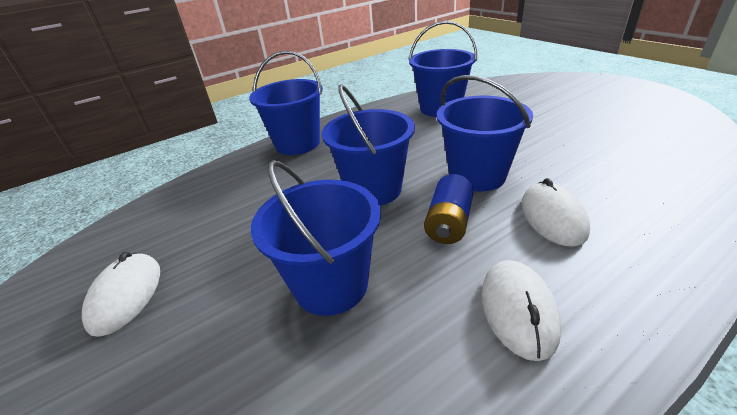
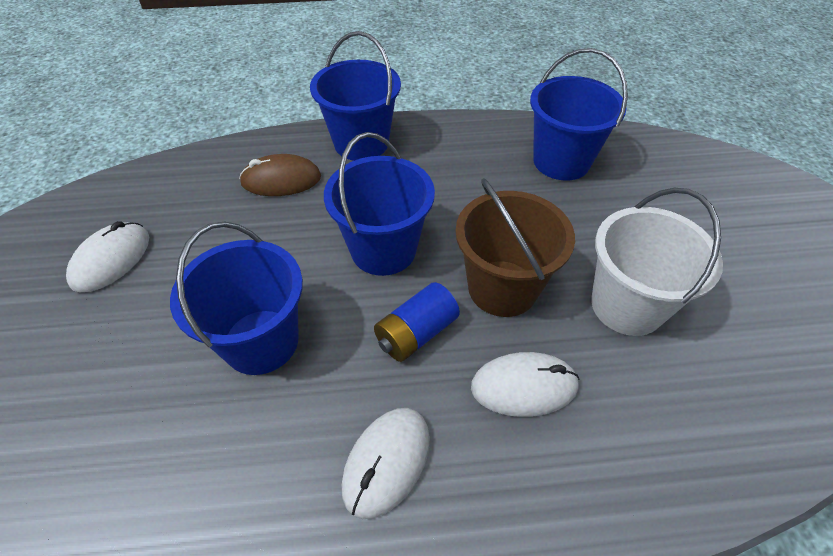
camera: 25 degrees right, 15 degrees up
(252, 183) = (281, 180): none -> brown mouse
(477, 175) = (502, 288): blue bucket -> brown bucket
(552, 217) = (524, 386): white mouse -> white mouse turned 60 degrees clockwise
(558, 153) = (627, 305): none -> white bucket

